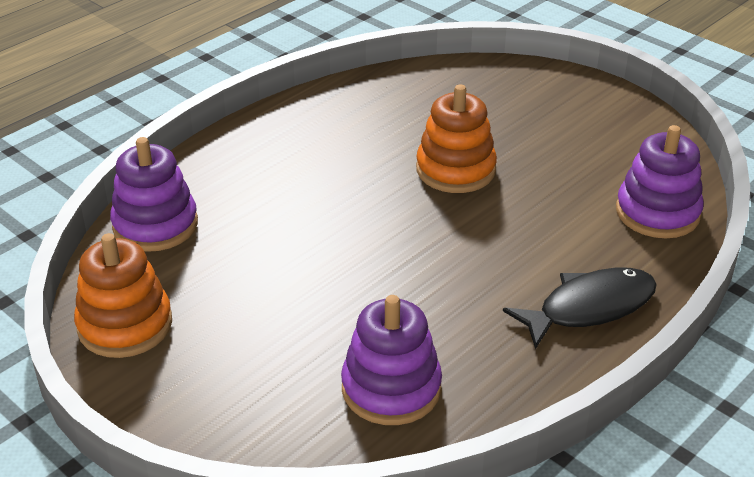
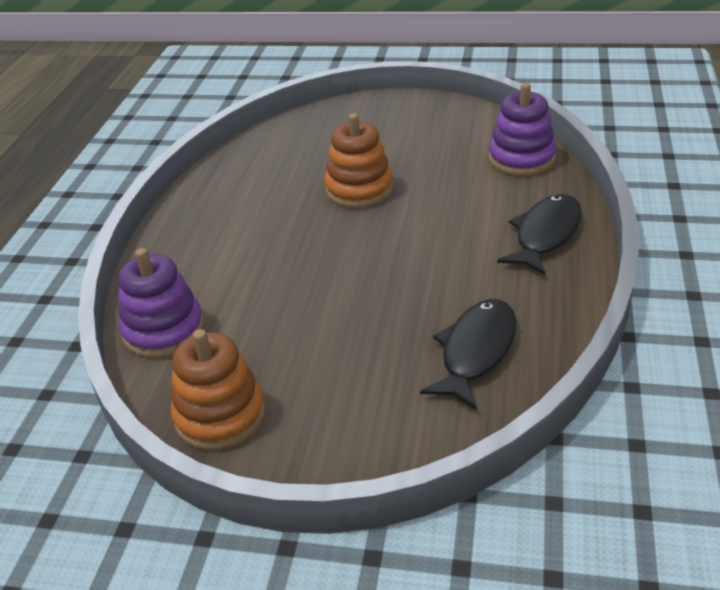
camera: 30 degrees left, 0 degrees up
(391, 388) = (475, 351): purple stacking toy -> black fish

